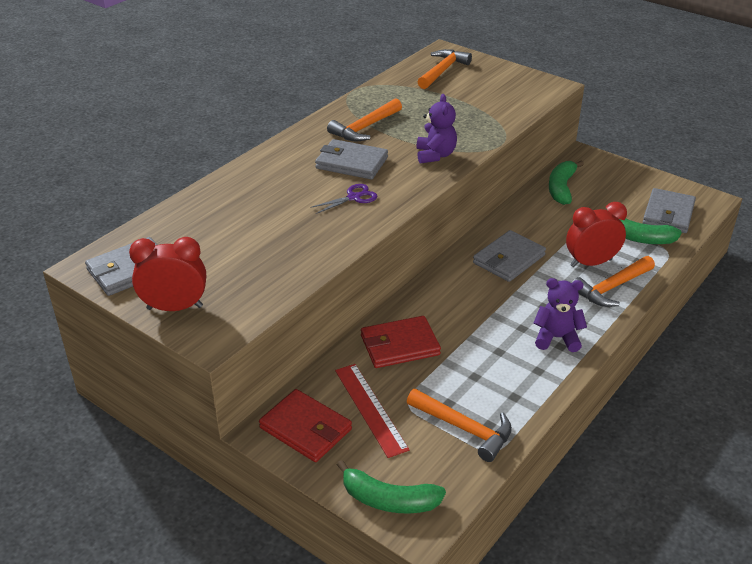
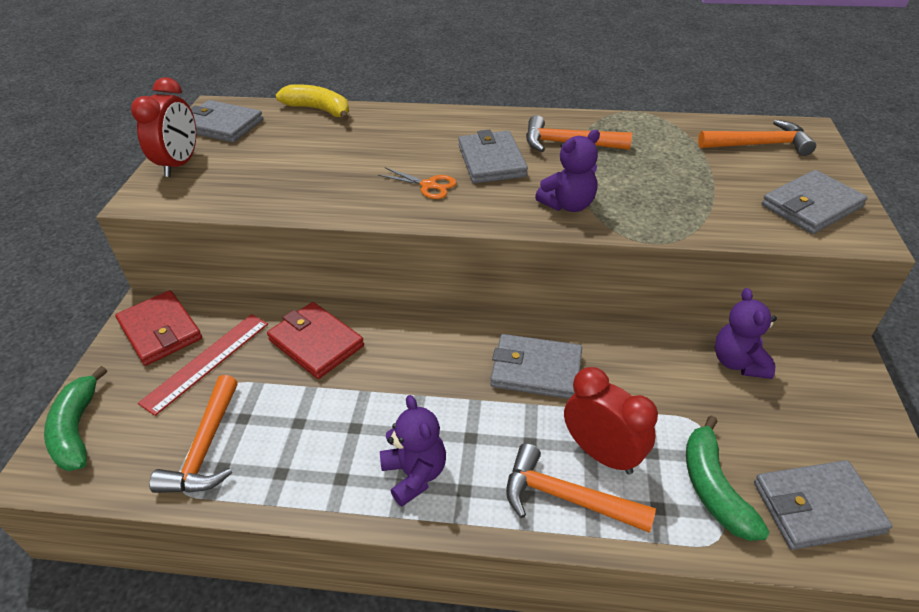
camera: 60 degrees right, 5 degrees up
(172, 212) = (319, 110): none -> yellow banana
(175, 307) = (180, 164): red clock -> red clock turned 45 degrees clockwise
(306, 428) = (160, 331): red wallet -> red wallet turned 45 degrees counterclockwise
(354, 197) = (429, 185): purple scissors -> orange scissors
(516, 86) = (811, 206): none -> grey wallet
(561, 188) = (738, 362): green banana -> purple teddy bear

